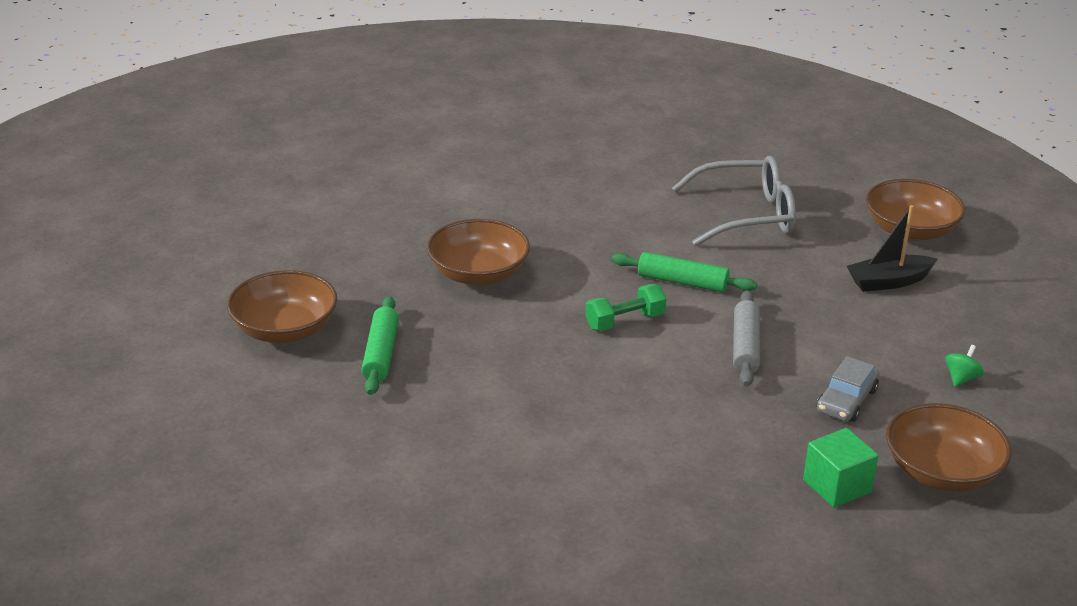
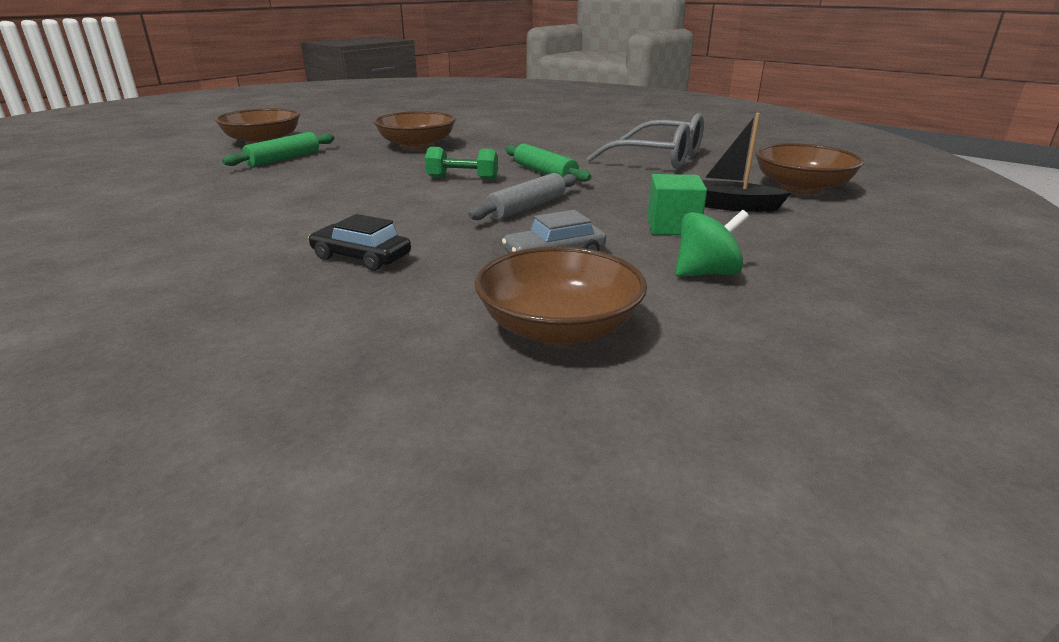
camera: 35 degrees right, 5 degrees down
(721, 464) = (361, 257): none -> black car
(837, 486) = (427, 301): green cube -> green cube (672, 227)
(961, 378) = (706, 273): green spinning top -> green spinning top, size x1.56

